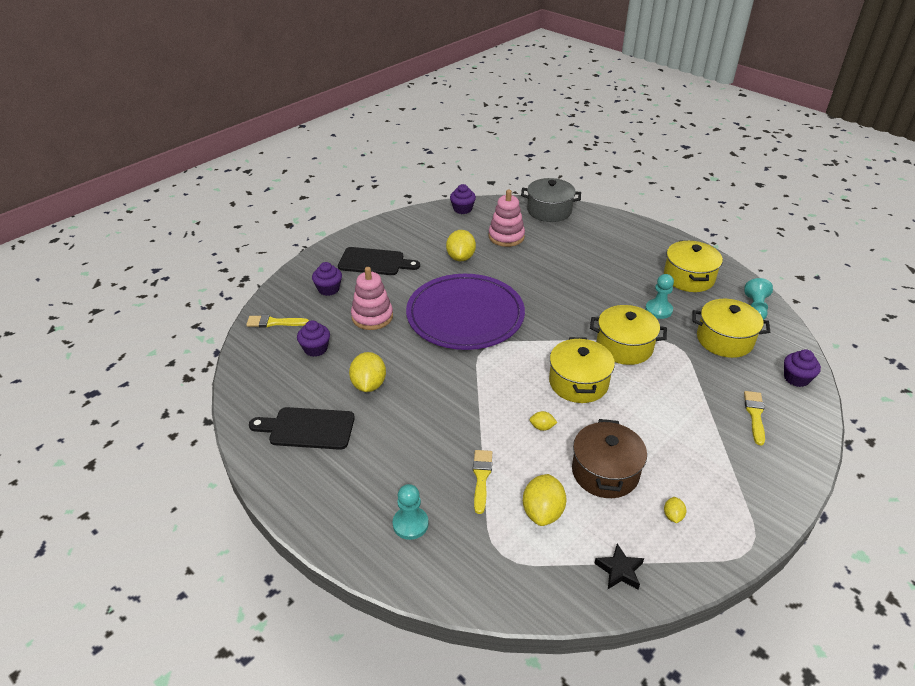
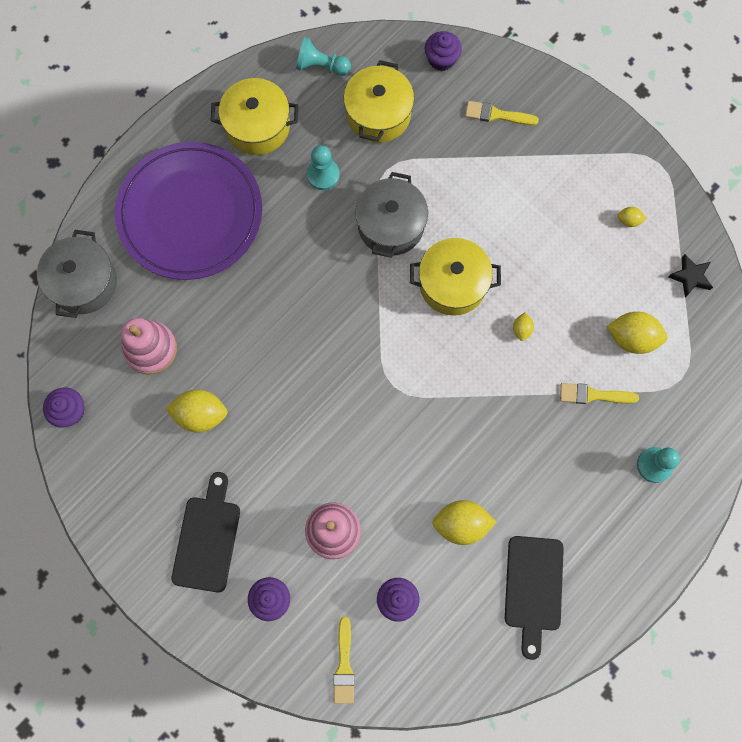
camera: 90 degrees left, 35 degrees up
(465, 315) = (331, 409): purple plate -> purple plate (190, 213)
(605, 472) = (580, 273): brown pot -> none
(624, 346) = (391, 225): yellow pot -> grey pot

